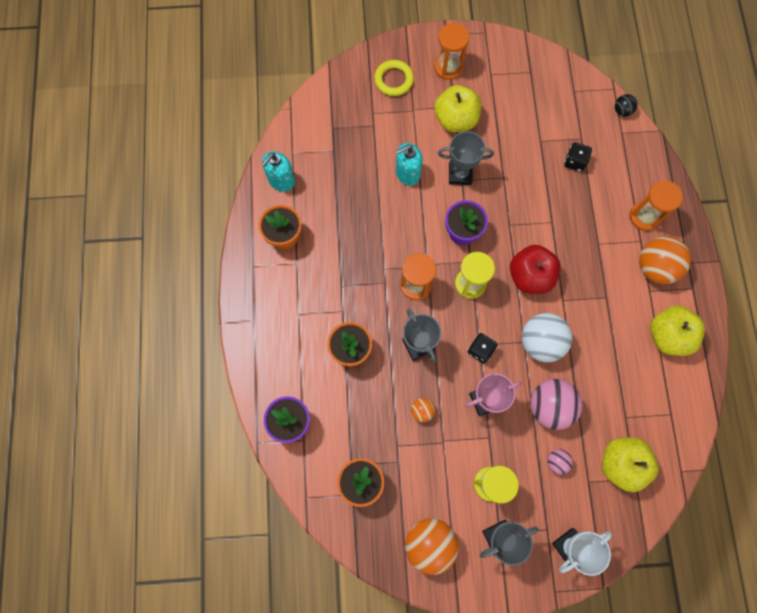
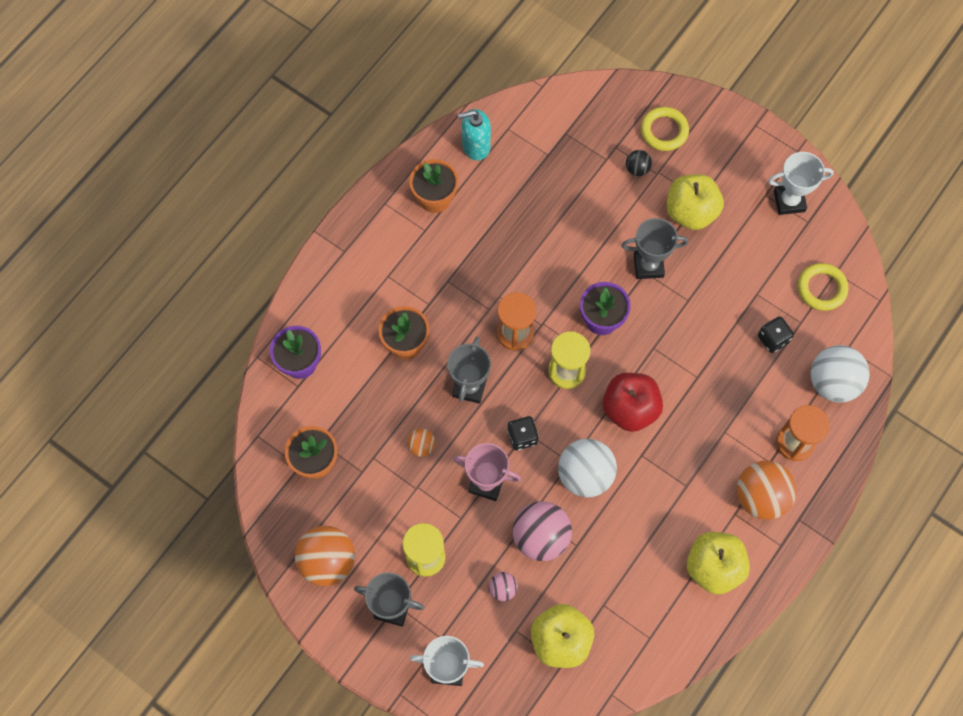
camera: 40 degrees right, 5 degrees down
(407, 173) = (598, 227): turquoise soap dispenser -> none
(448, 67) = (728, 158): orange hourglass -> none
(460, 174) = (648, 265): grey trophy -> grey trophy turned 45 degrees counterclockwise
(508, 67) = (789, 201): none -> white trophy
(575, 107) = (821, 288): none -> yellow ring
(622, 111) = (868, 327): black ball -> black ball (637, 169)
(632, 161) = (833, 382): none -> white ball

